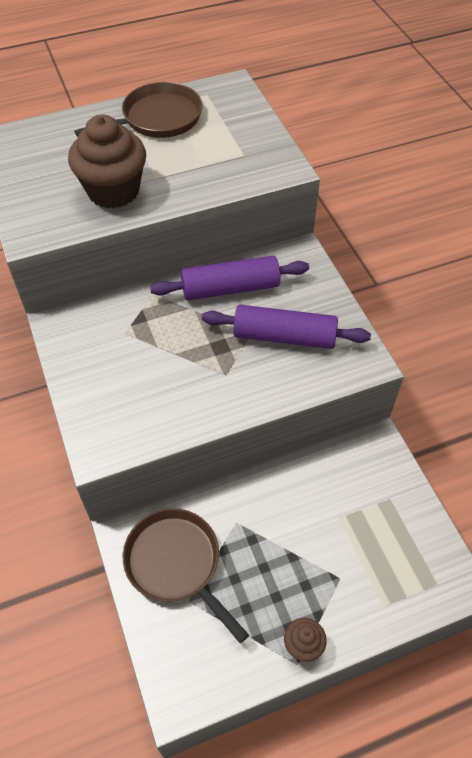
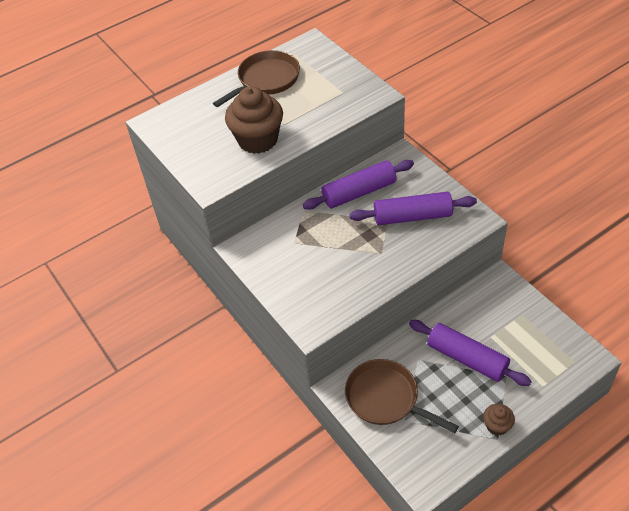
camera: 10 degrees left, 5 degrees down
(298, 539) = (467, 358): none -> purple rolling pin

